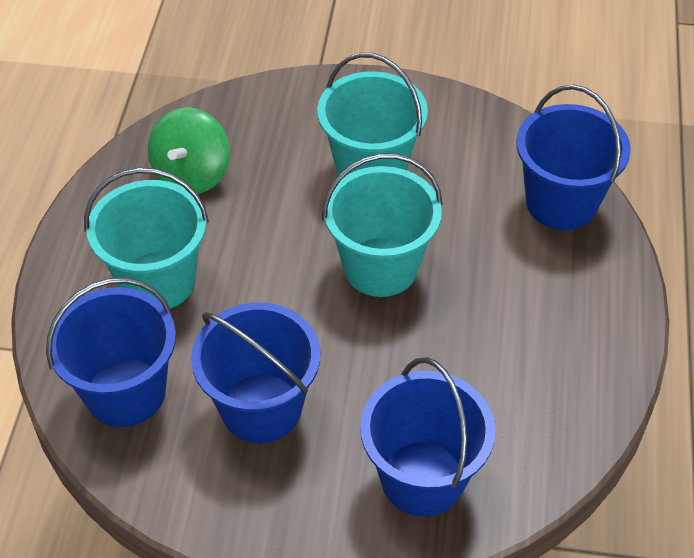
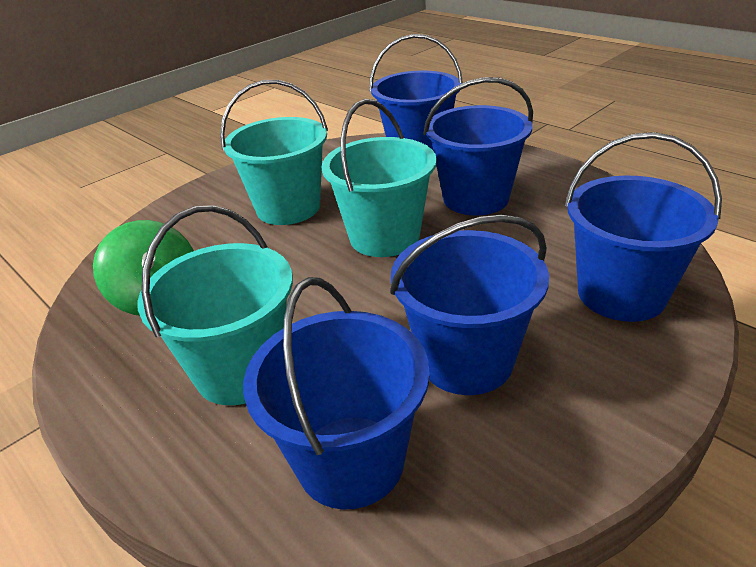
camera: 50 degrees left, 15 degrees down
(502, 301) = (475, 198): none -> blue bucket

